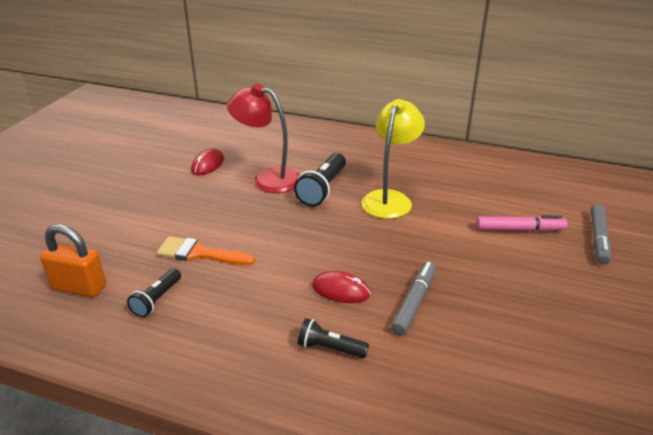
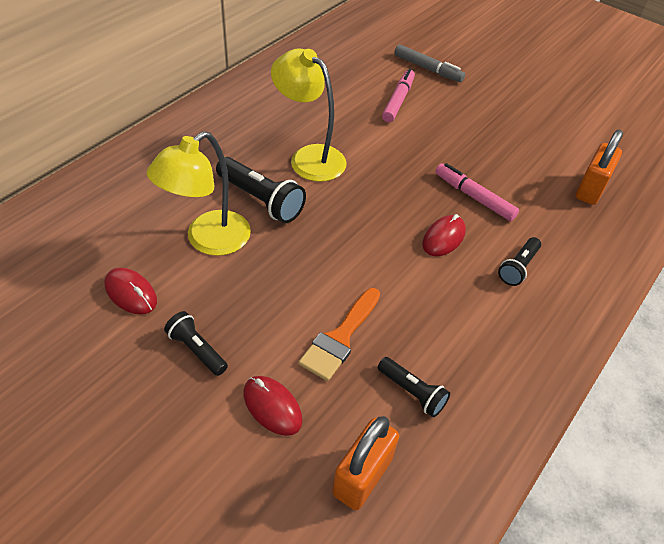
camera: 75 degrees left, 15 degrees up
(131, 237) = (272, 406): none -> red mouse
(170, 198) = (196, 350): none -> black flashlight
(268, 178) = (208, 240): red lamp -> yellow lamp
(414, 302) = (474, 197): grey marker -> pink marker
(507, 403) = (590, 189): none -> orange padlock

